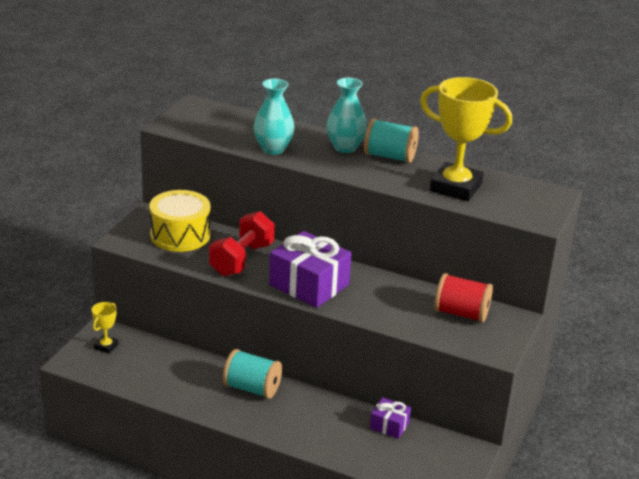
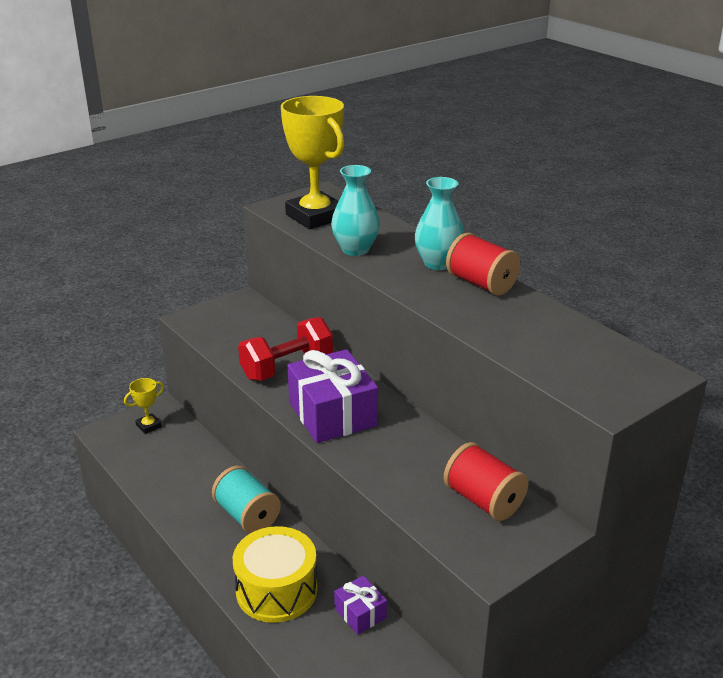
camera: 30 degrees right, 0 degrees up
(180, 235) = (250, 327): yellow drum -> yellow drum (276, 590)
(389, 156) = (481, 284): turquoise spool -> red spool
(455, 187) = (530, 336): yellow trophy -> yellow trophy (315, 216)

